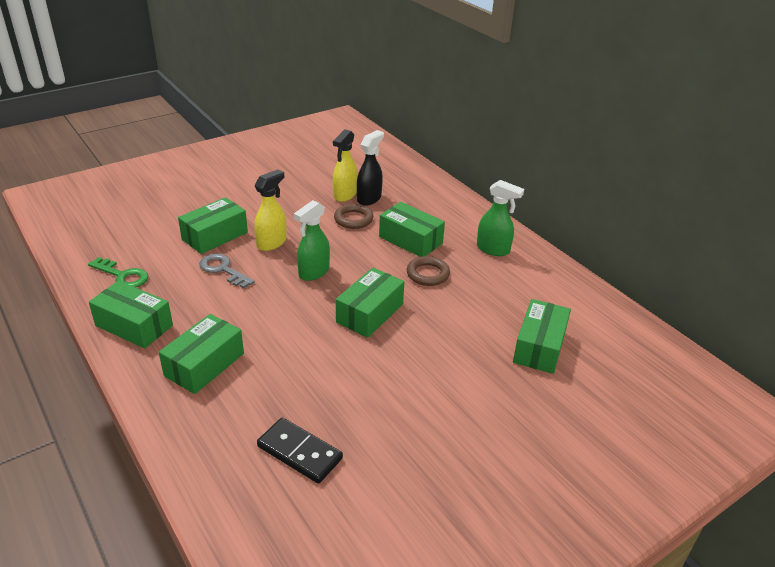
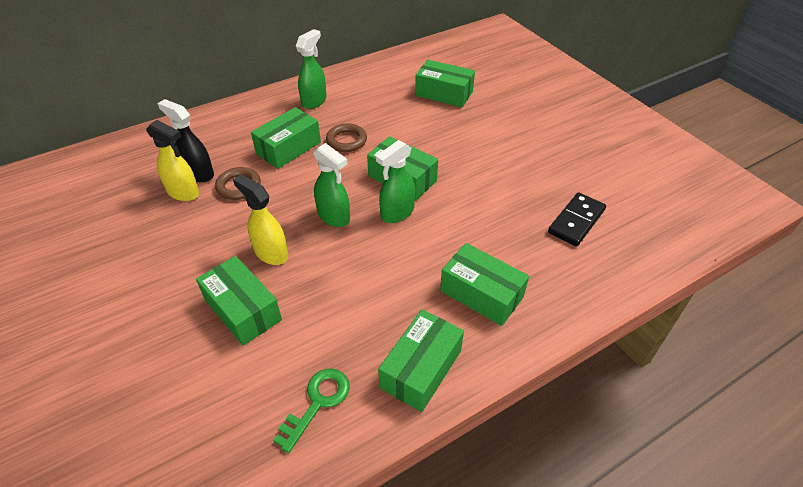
camera: 85 degrees left, 10 degrees up
(223, 270) = (319, 294): grey key -> none
(317, 310) = (397, 213): none -> green spray bottle

